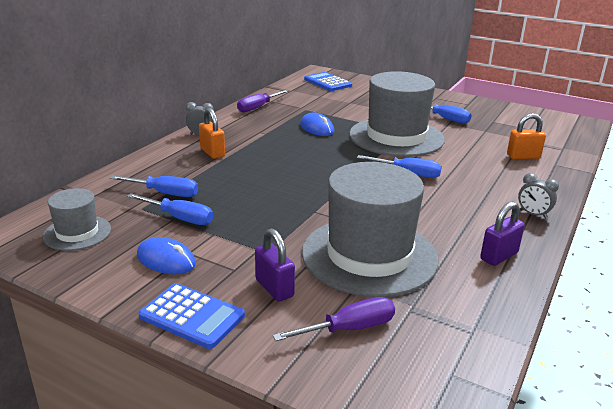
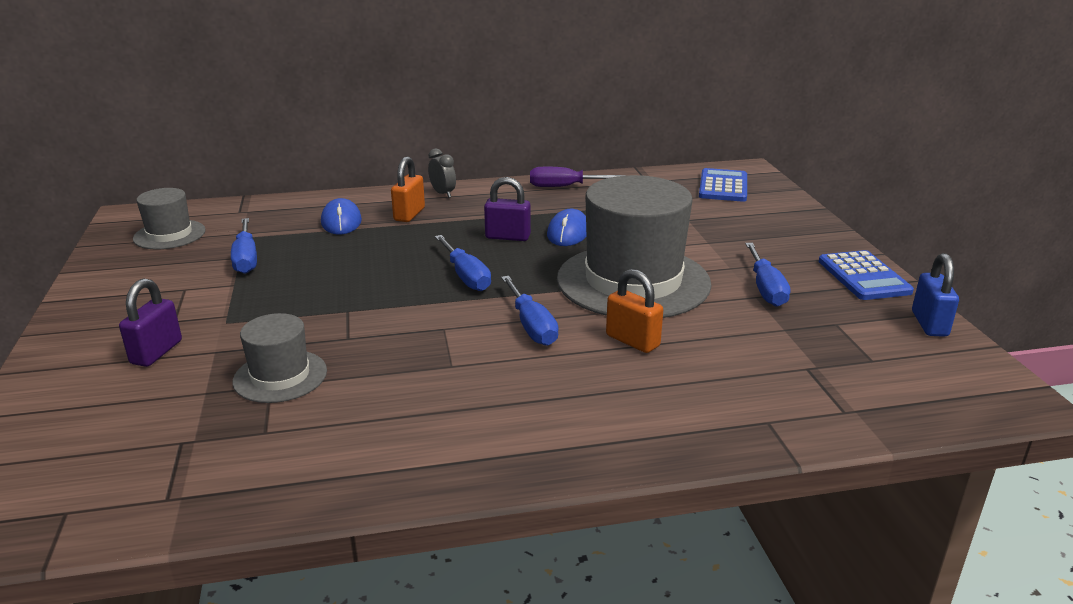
camera: 50 degrees right, 0 degrees up
(165, 193) = (287, 233): blue screwdriver -> blue screwdriver (466, 276)
(166, 260) = (160, 286): blue mouse -> blue mouse (341, 221)
(192, 316) = (72, 335): blue calculator -> blue calculator (863, 276)
(349, 329) = (111, 419): purple screwdriver -> none
(369, 255) = (280, 376): grey hat -> grey hat, size x0.50
(499, 256) = (379, 462): purple padlock -> purple padlock (507, 237)
(514, 109) = (929, 324): none -> blue padlock
(523, 156) = (744, 386): orange padlock -> orange padlock (632, 341)
(533, 214) = (546, 453): grey clock -> none

